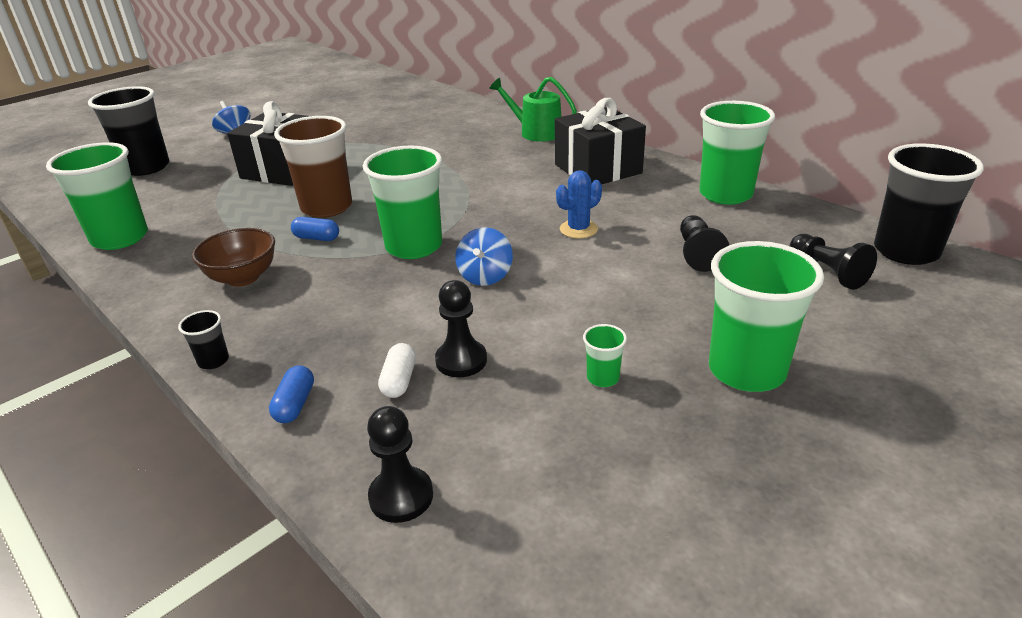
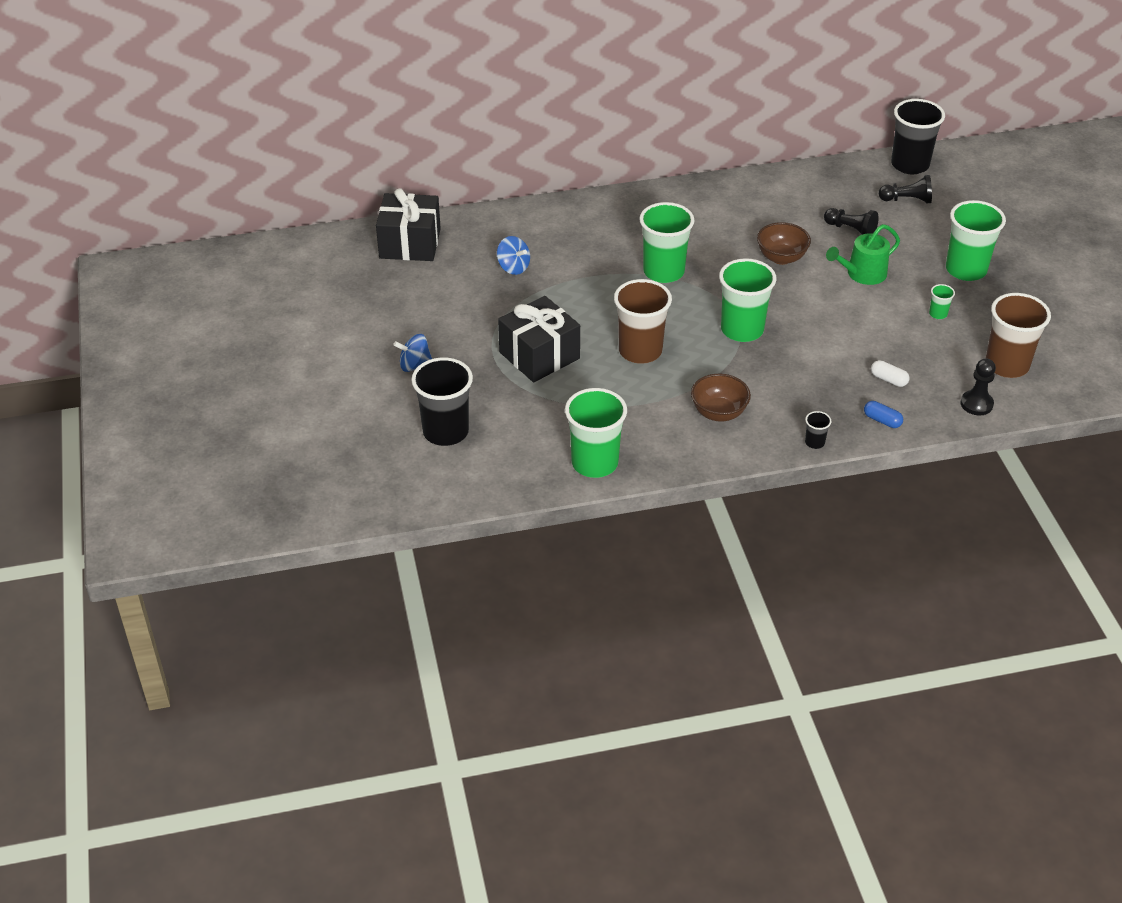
camera: 60 degrees left, 10 degrees up
(317, 238) = (688, 368): blue capsule -> none
(461, 360) = (887, 353): black pawn -> none
(485, 276) = (806, 315): blue spinning top -> blue spinning top (513, 267)
(536, 132) = (602, 210): green watering can -> green watering can (862, 274)
(543, 500) = (1007, 365): none -> brown cup
(578, 229) = (781, 258): blue cactus -> brown bowl
(598, 169) = (700, 212): black gift -> black gift (410, 243)
(725, 194) = (790, 183): green cup -> green cup (663, 272)

